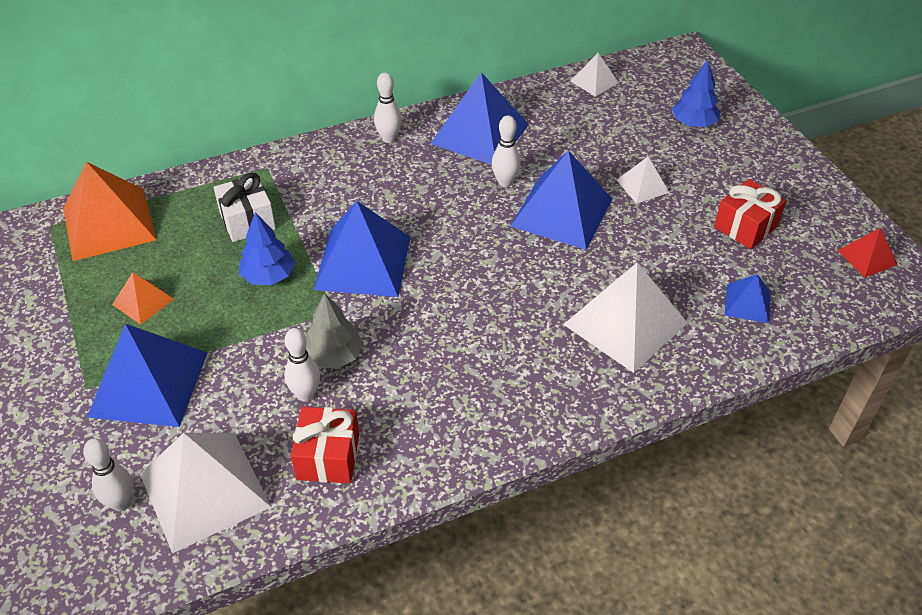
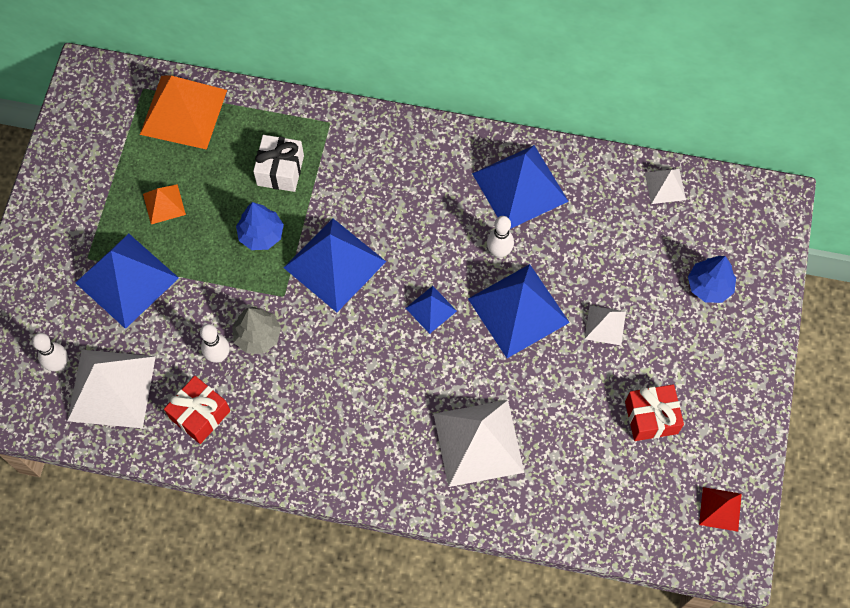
camera: 35 degrees right, 20 degrees up
(389, 138) = (443, 148): white bowling pin -> none
(747, 303) = (584, 486): blue pyramid -> blue pyramid (431, 309)

